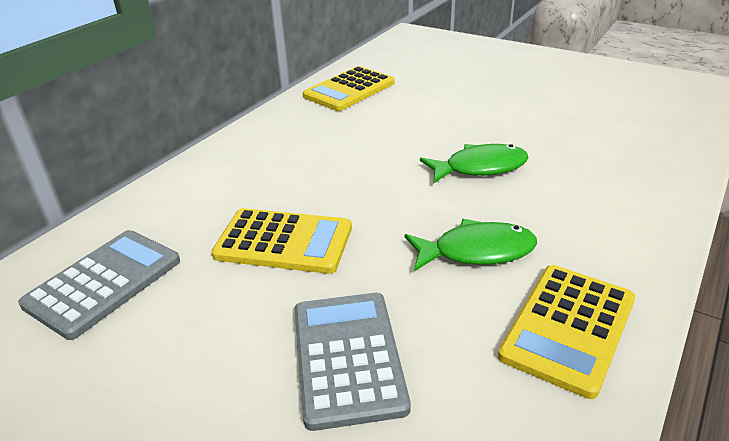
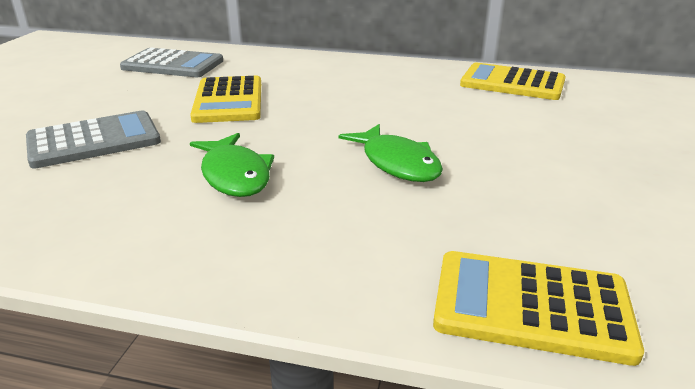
camera: 70 degrees right, 5 degrees down
(568, 328) = (120, 229): yellow calculator -> yellow calculator (531, 306)

